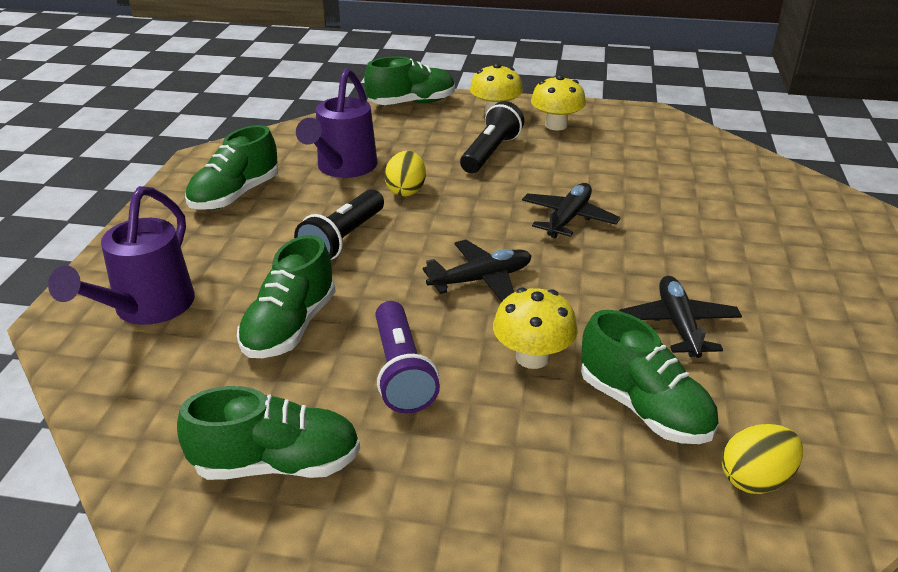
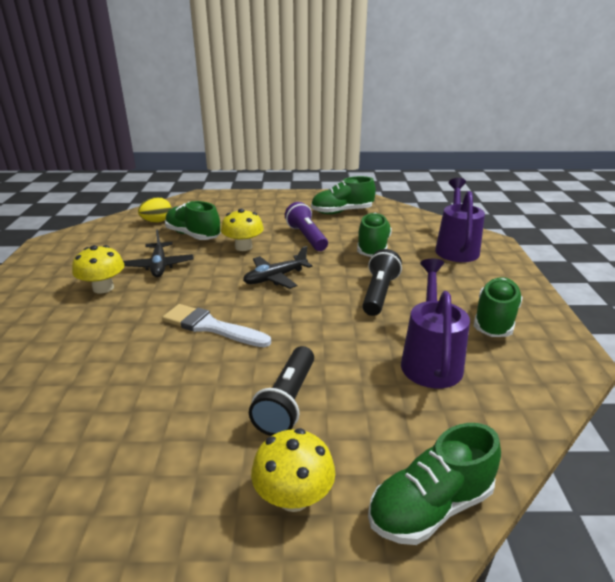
camera: 170 degrees right, 5 degrees down
(406, 191) = (356, 340): yellow egg -> none
(556, 125) = (203, 473): yellow mushroom -> yellow mushroom (103, 288)
(568, 218) = (211, 327): black plane -> white brush

